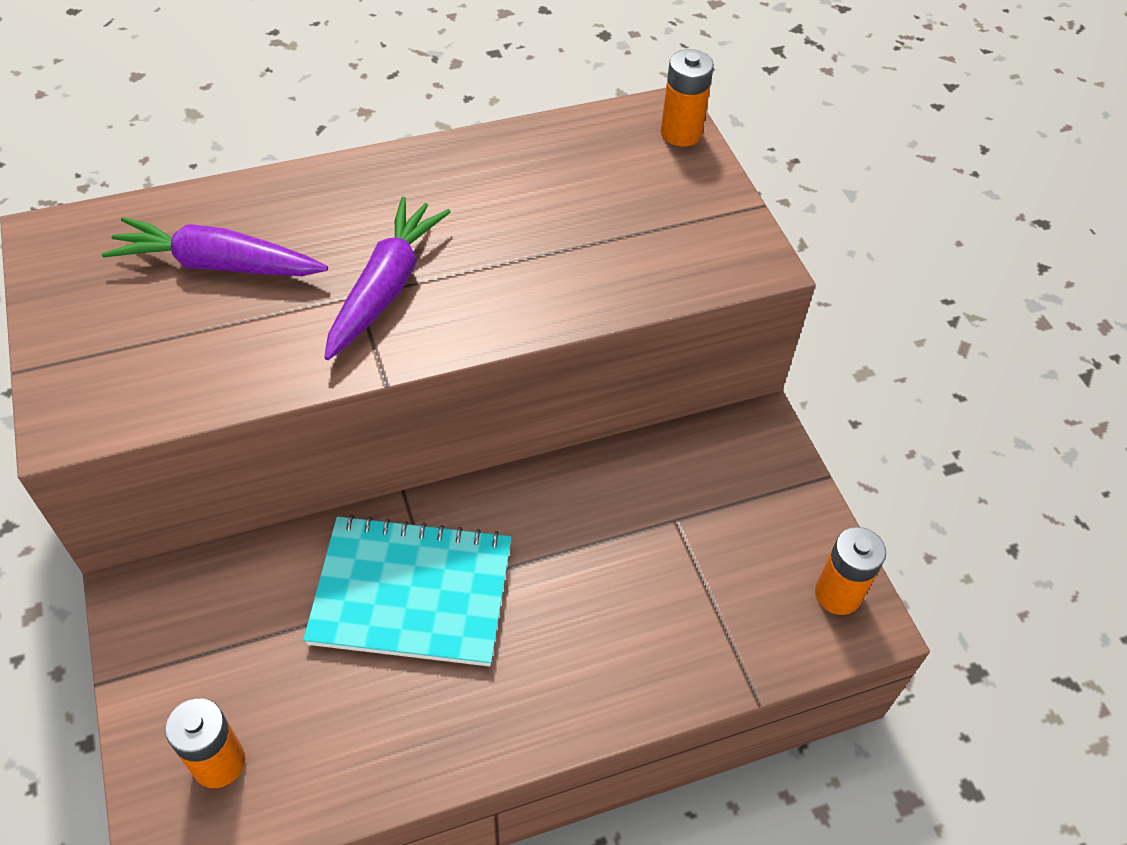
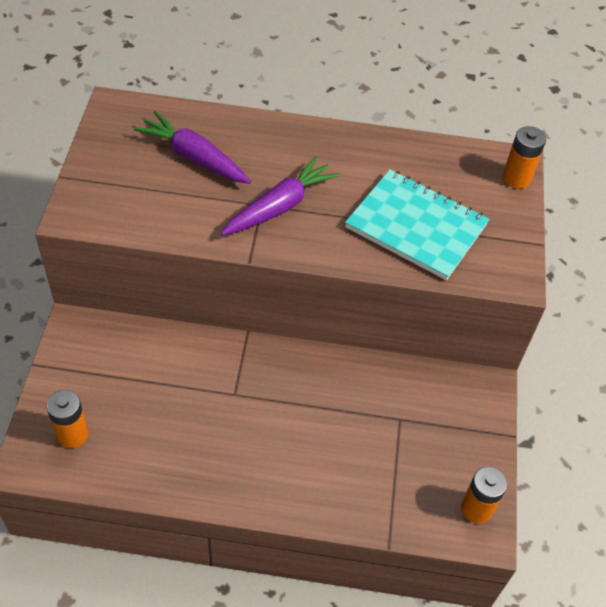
camera: 25 degrees right, 0 degrees up
(412, 592) = (221, 391): turquoise notebook -> turquoise notebook (416, 226)

